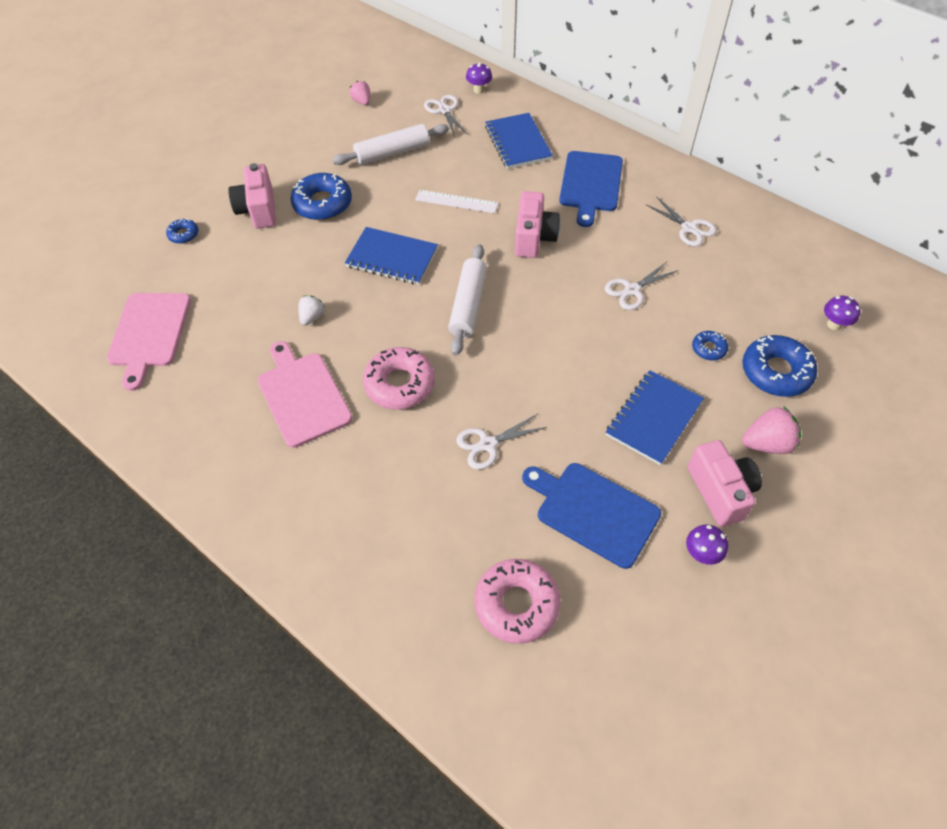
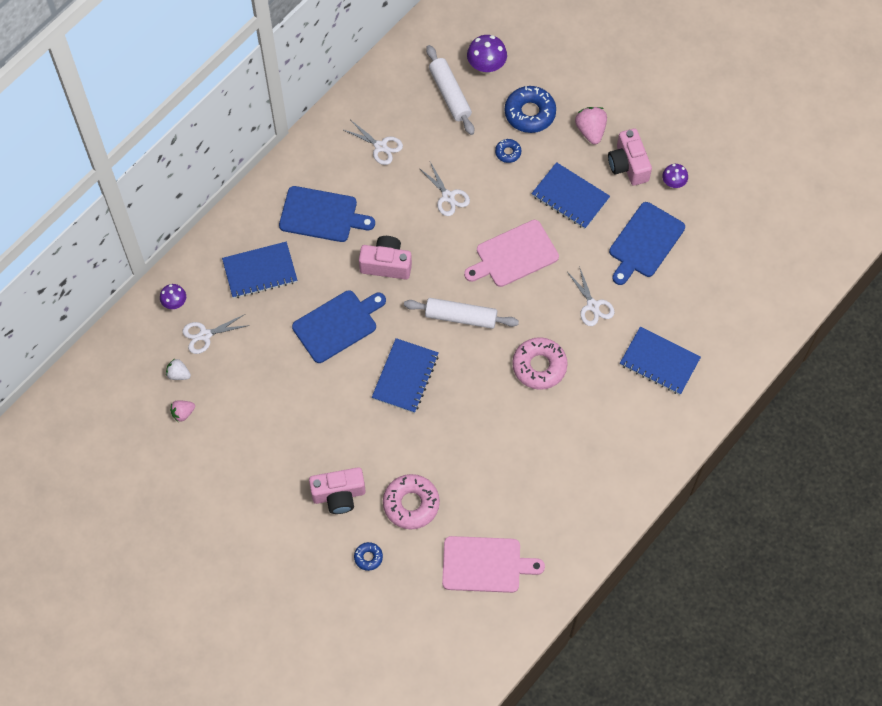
camera: 90 degrees left, 10 degrees up
(302, 396) = (550, 436): pink cutting board -> pink cutting board (514, 255)
(312, 317) = (470, 436): white strawberry -> white strawberry (178, 374)
(322, 203) = (333, 439): blue donut -> none
(392, 153) = (266, 381): white rolling pin -> white rolling pin (450, 94)
(401, 527) = (659, 362): none -> blue notebook
(456, 201) = (337, 325): white ruler -> blue cutting board
(516, 604) = (711, 292): pink donut -> pink donut (411, 504)
(689, 228) = (380, 146): white scissors -> white scissors turned 75 degrees clockwise
(720, 491) = (628, 165): pink camera -> pink camera turned 90 degrees counterclockwise
(834, 324) = (486, 67): purple mushroom -> purple mushroom, size x1.59

